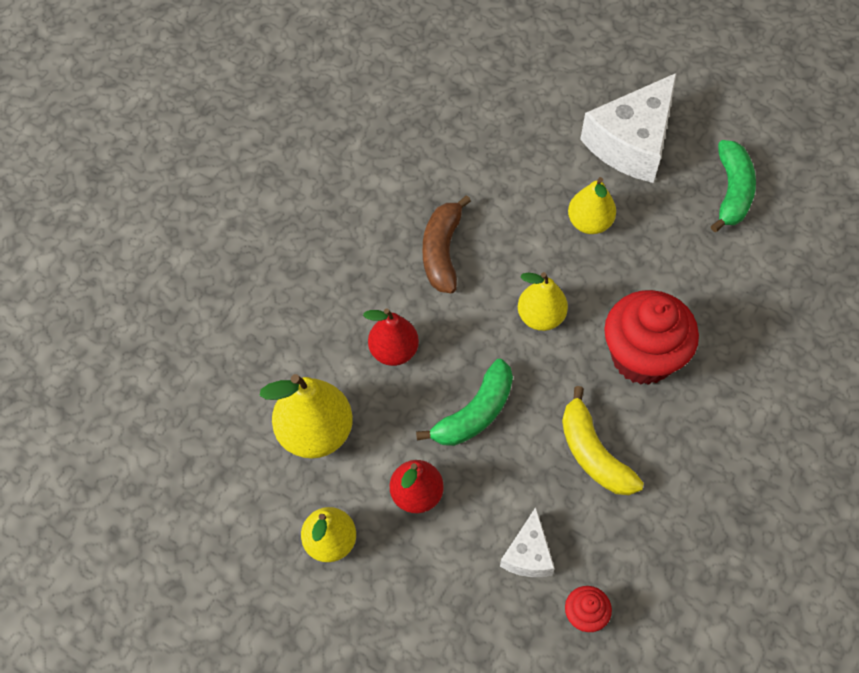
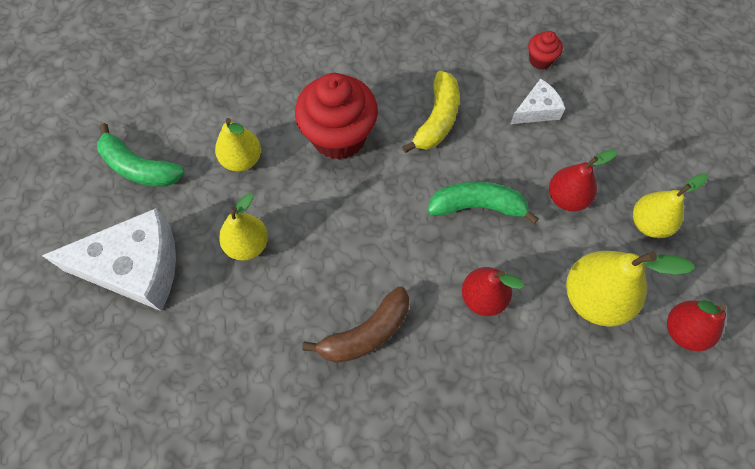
camera: 130 degrees left, 5 degrees up
(226, 475) = (683, 331): none -> red pear
(540, 317) = (363, 219): yellow pear -> yellow pear (242, 159)
(732, 192) = (139, 167): green banana -> green banana turned 120 degrees counterclockwise

